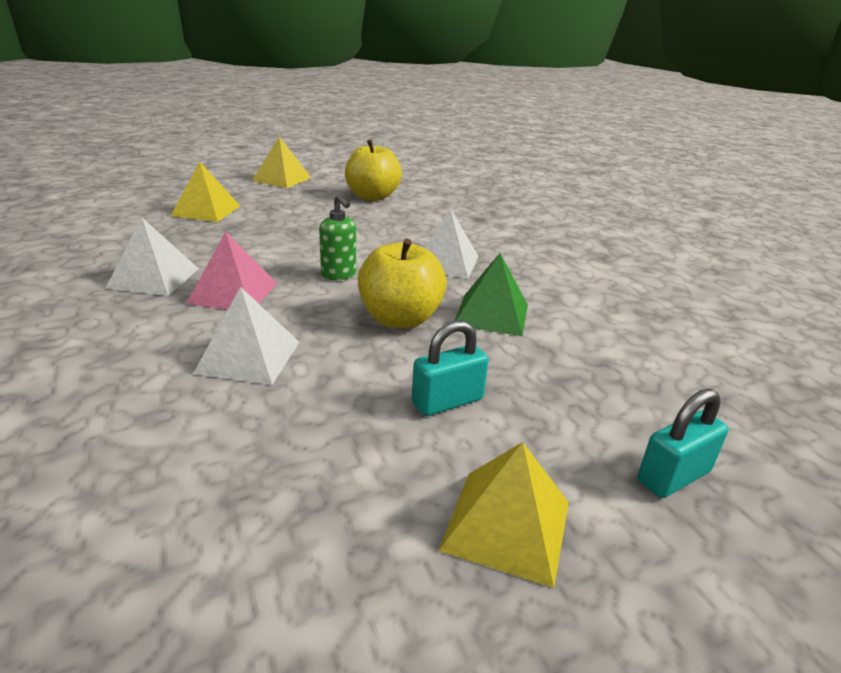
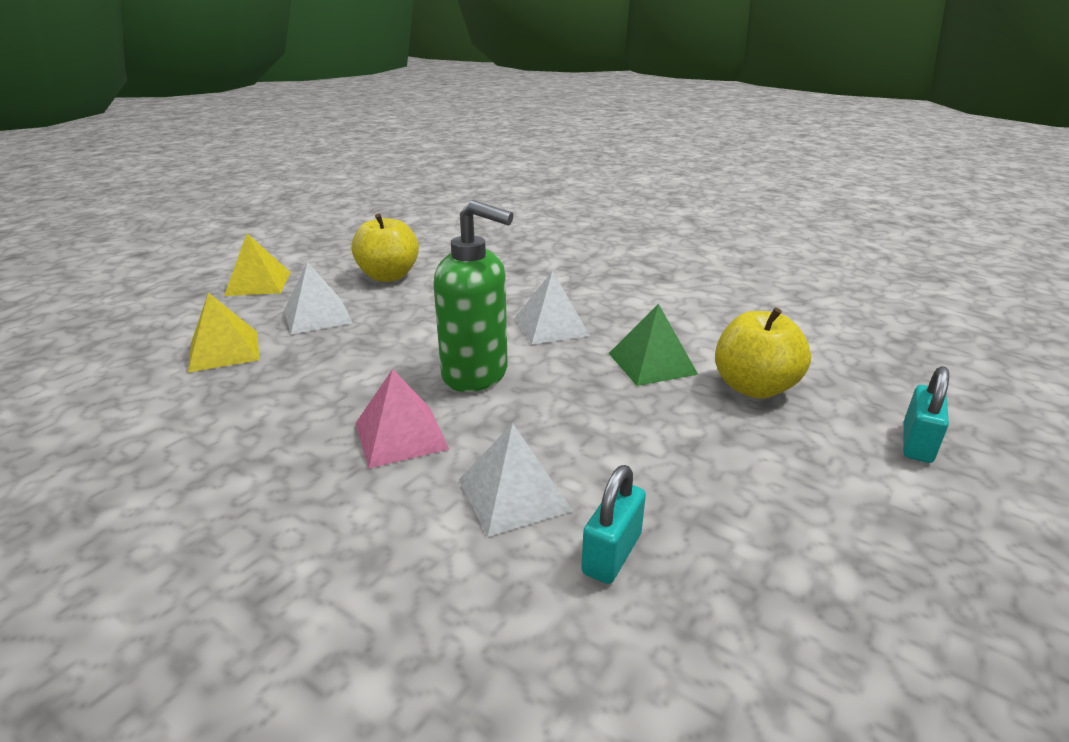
camera: 30 degrees left, 0 degrees up
(153, 278) = (286, 454): white pyramid -> white pyramid (317, 316)
(339, 275) = (476, 375): green soap dispenser -> green soap dispenser, size x1.90
(400, 319) = (589, 398): yellow apple -> yellow apple (754, 387)
(447, 401) = (722, 457): turquoise padlock -> turquoise padlock (611, 554)
(507, 525) = (880, 533): yellow pyramid -> none

